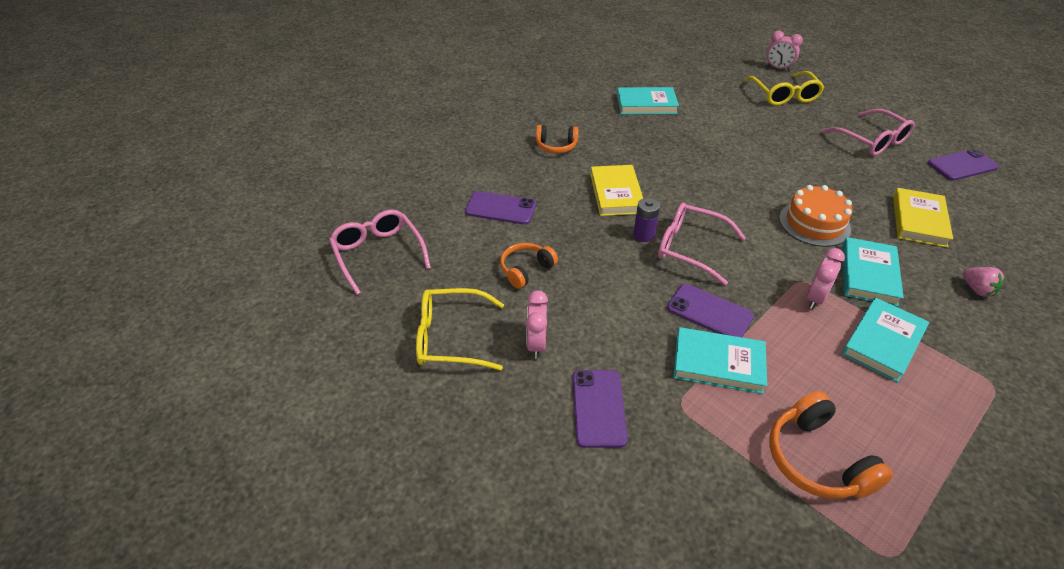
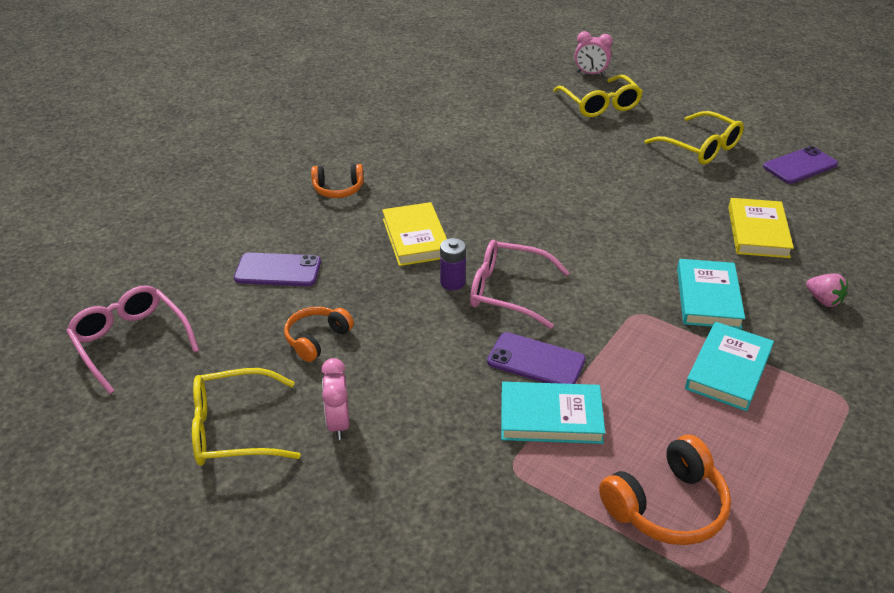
camera: 10 degrees left, 5 degrees down
(598, 408) = (418, 485): purple phone -> none
(646, 104) = (441, 129): turquoise book -> none
(814, 223) = (645, 247): orange cake -> none
(815, 298) = (652, 331): pink clock -> none
(817, 459) = (667, 506): orange headphones -> orange headphones turned 90 degrees counterclockwise
(871, 141) = (701, 148): pink glasses -> yellow glasses

